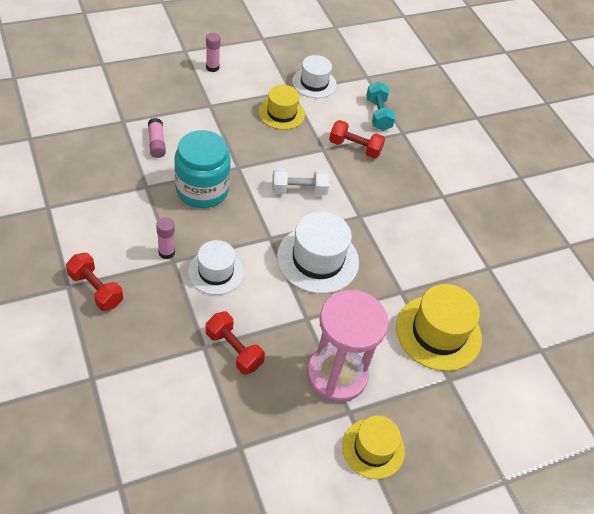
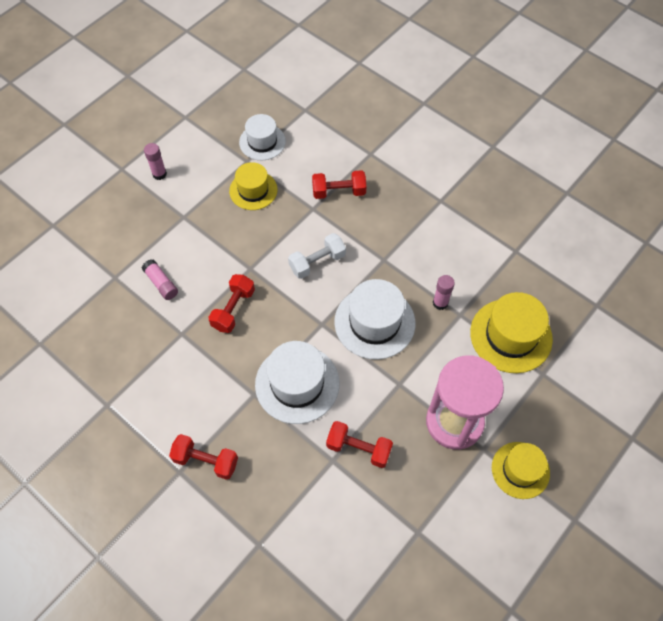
camera: 20 degrees left, 10 degrees up
(166, 252) = (243, 389): pink glue stick -> pink glue stick (440, 303)
(202, 190) = (233, 309): turquoise jar -> red dumbbell
(216, 272) = (297, 384): white hat -> white hat, size x1.53
(378, 114) = (338, 146): turquoise dumbbell -> none

